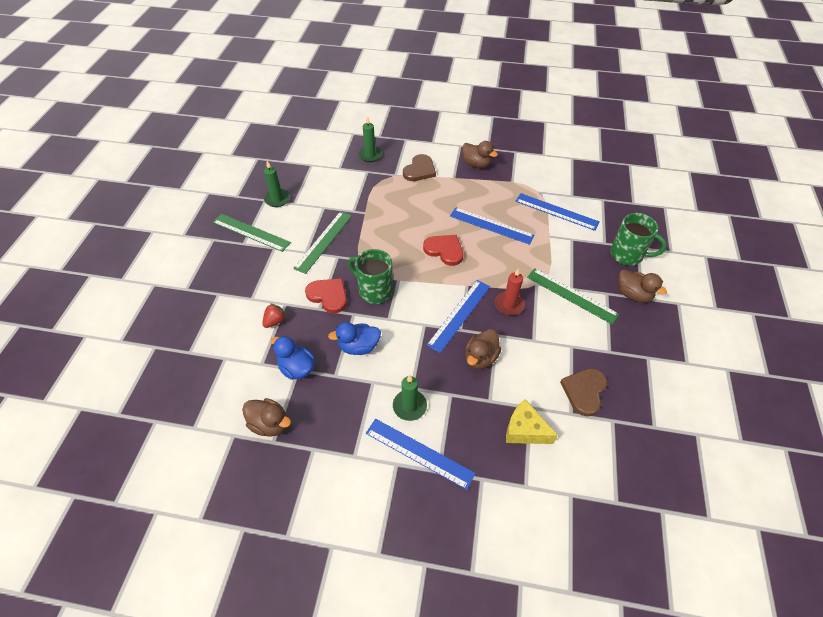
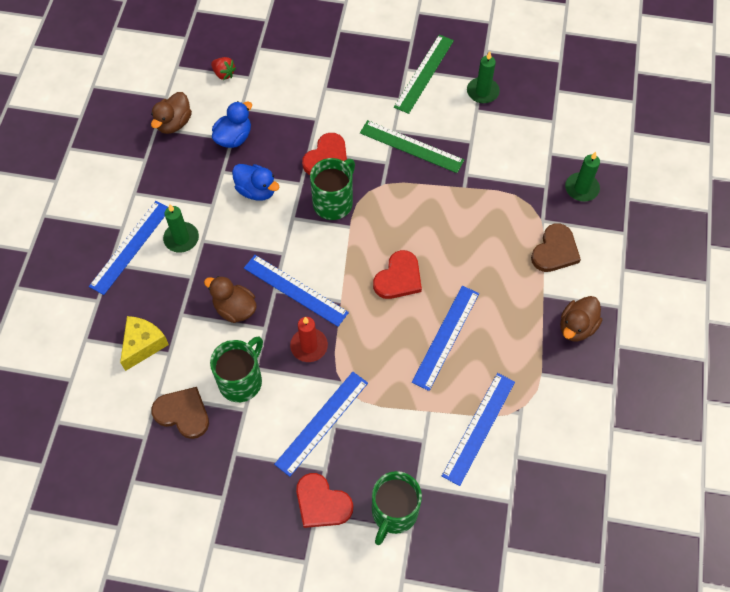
camera: 90 degrees right, 10 degrees up
(275, 321) = (293, 112): red strawberry -> red strawberry (224, 74)
(359, 346) = (256, 190): blue duck -> blue duck turned 135 degrees clockwise
(419, 170) = (555, 251): brown heart -> brown heart turned 90 degrees counterclockwise
(546, 349) = (241, 380): none -> green mug
(571, 295) = (322, 423): green ruler -> blue ruler
(633, 294) = (322, 503): brown duck -> red heart

